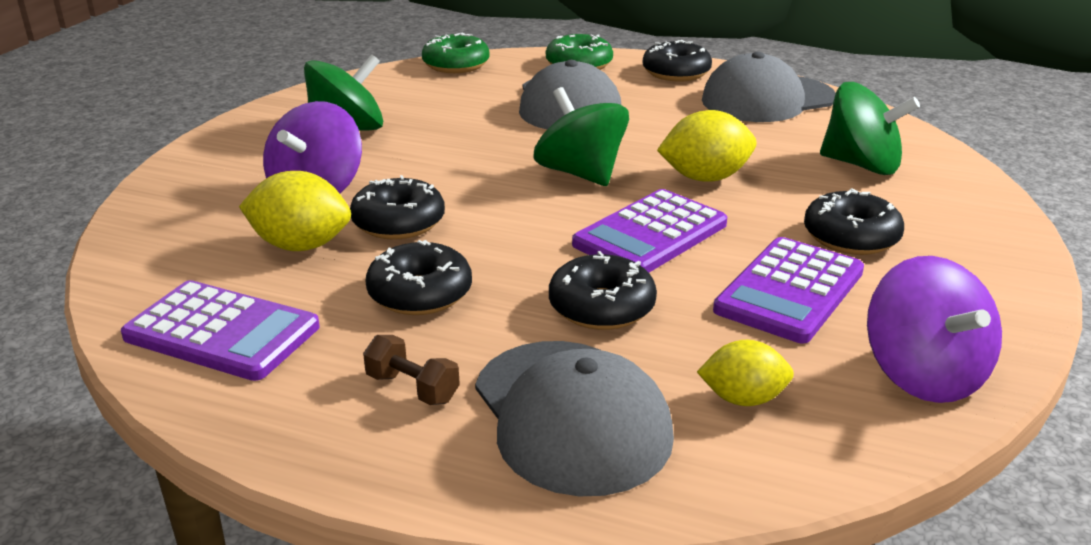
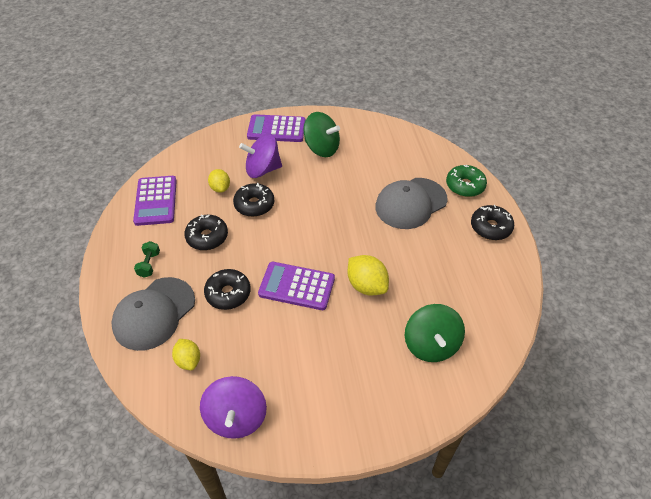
camera: 60 degrees right, 20 degrees up
(301, 246) = (220, 188): yellow lemon -> yellow lemon, size x0.66
(412, 388) = (149, 264): brown dumbbell -> green dumbbell
(456, 65) = (422, 144): green donut -> none
(581, 174) = (337, 240): green spinning top -> none
(767, 99) = (488, 278): grey cap -> none
(789, 291) = (277, 351): purple calculator -> purple calculator (276, 129)
(851, 237) = (343, 361): black donut -> none
(923, 374) = (236, 417): purple spinning top -> purple spinning top turned 45 degrees counterclockwise

